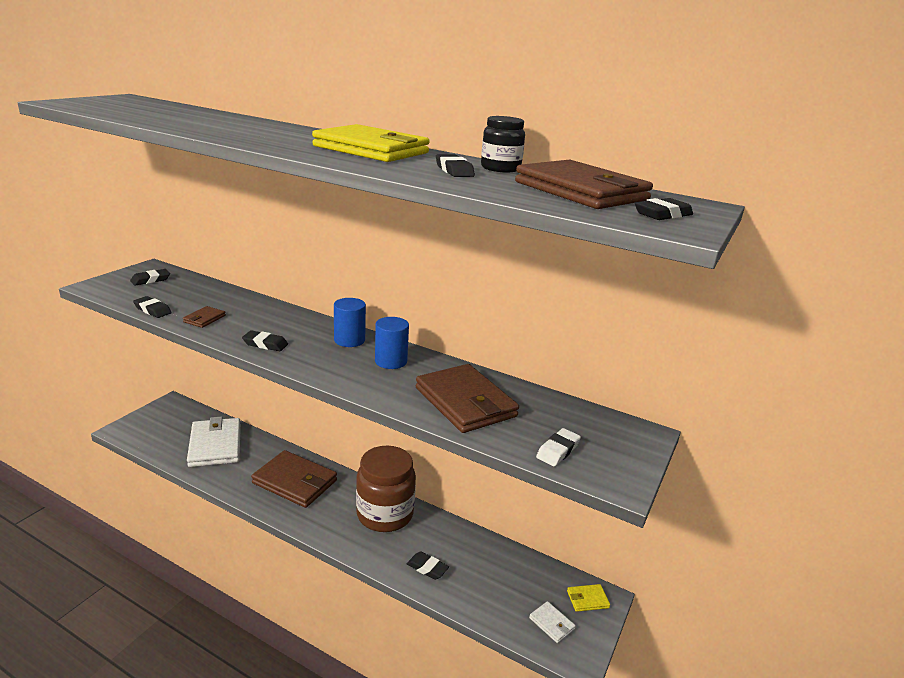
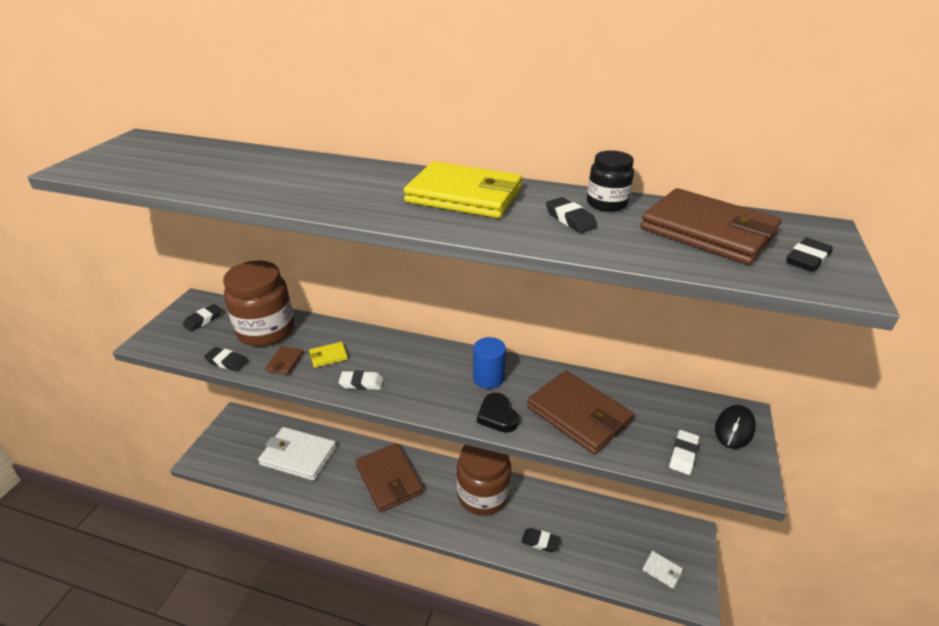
camera: 10 degrees left, 10 degrees up
(201, 295) = (266, 330): none -> brown jar
(215, 445) = (298, 456): white wallet -> white wallet turned 45 degrees counterclockwise
(265, 344) = (361, 383): black eraser -> white eraser
(295, 482) = (389, 479): brown wallet -> brown wallet turned 45 degrees clockwise
(349, 340) = (437, 359): blue cylinder -> none
(381, 389) = (497, 416): none -> black heart
(587, 599) = (681, 539): yellow wallet -> yellow wallet (328, 356)
(627, 442) = (734, 429): none -> black mouse

